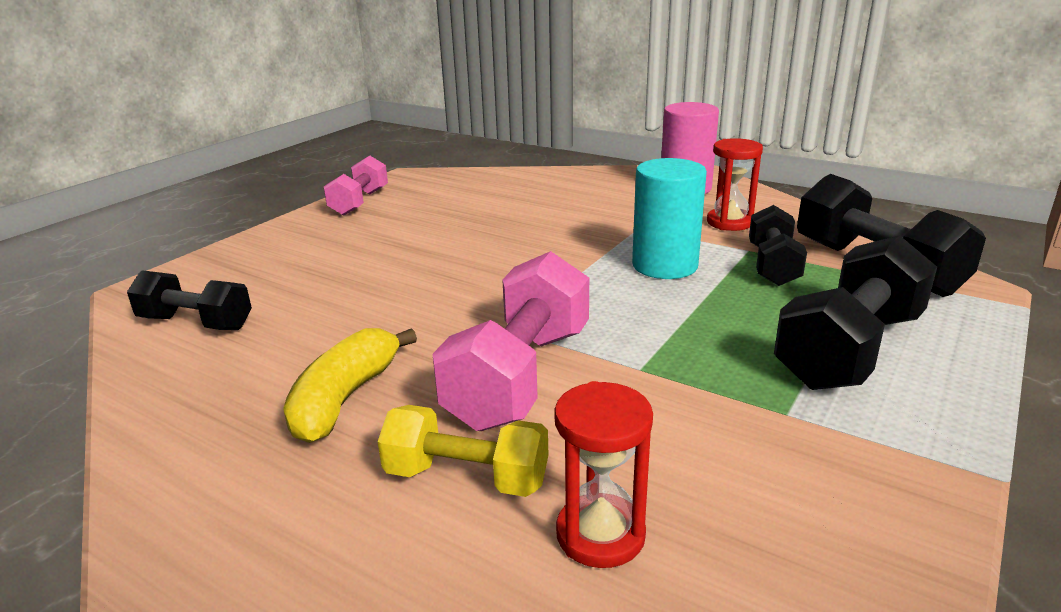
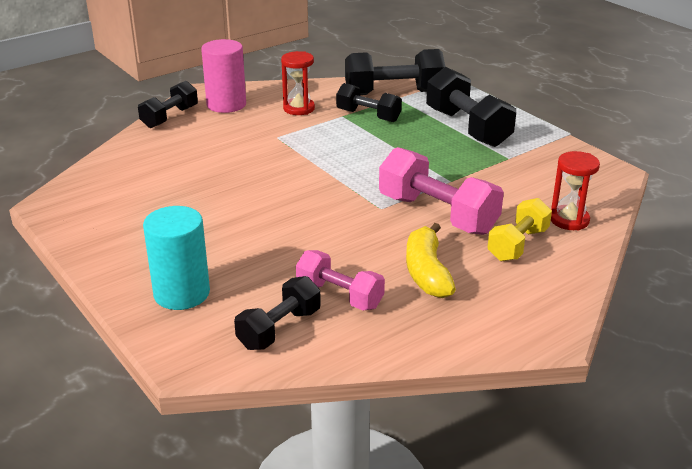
camera: 70 degrees left, 5 degrees up
(345, 398) = (427, 272): yellow banana -> yellow banana turned 45 degrees clockwise
(359, 202) = (92, 235): pink dumbbell -> pink dumbbell (339, 296)
(621, 174) = (170, 117): none -> black dumbbell
(664, 266) = (341, 144): turquoise cylinder -> turquoise cylinder (181, 293)

